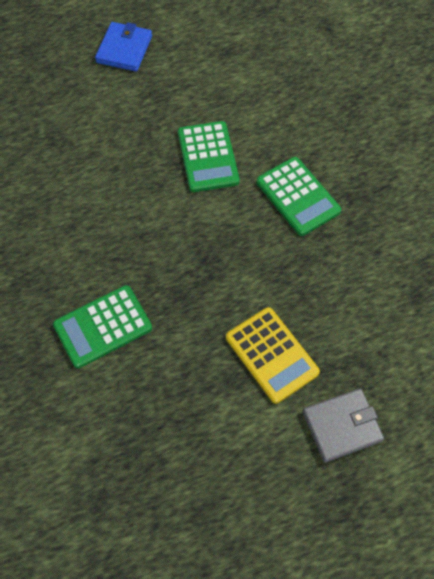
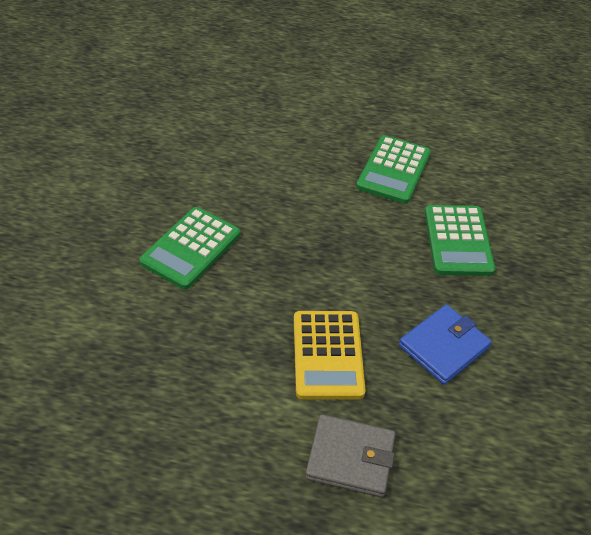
camera: 30 degrees right, 15 degrees down
(103, 327) = (191, 248): green calculator -> green calculator turned 60 degrees counterclockwise
(124, 49) = (381, 62): blue wallet -> blue wallet (444, 347)

